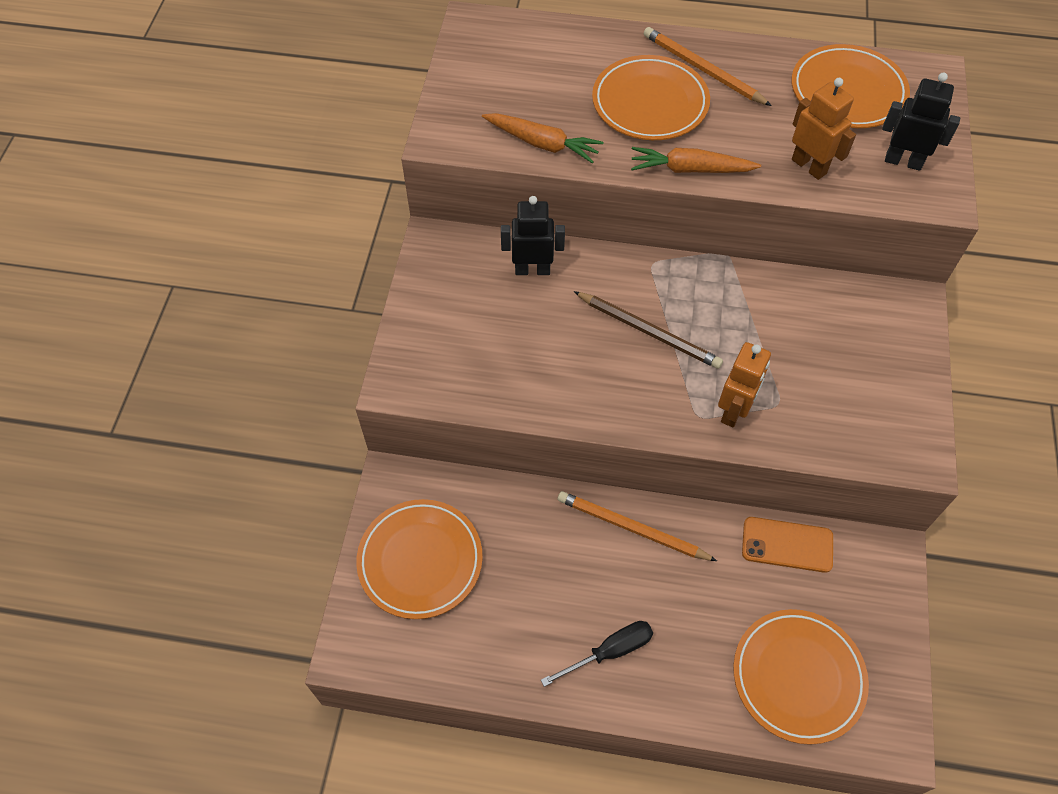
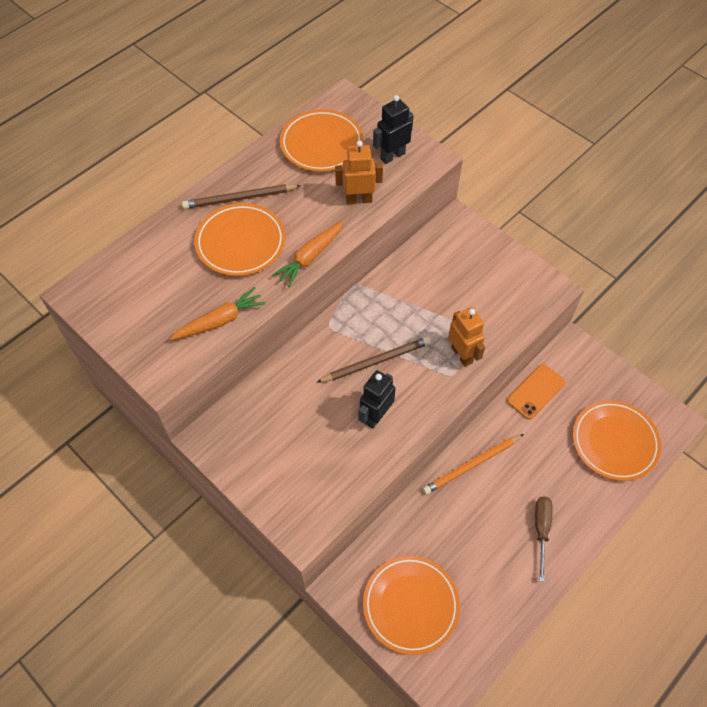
camera: 55 degrees left, 0 degrees up
(532, 270) = (278, 395): black robot -> black robot (376, 416)
(609, 651) = (541, 530): black screwdriver -> brown screwdriver
(702, 69) = (239, 198): orange pencil -> brown pencil

